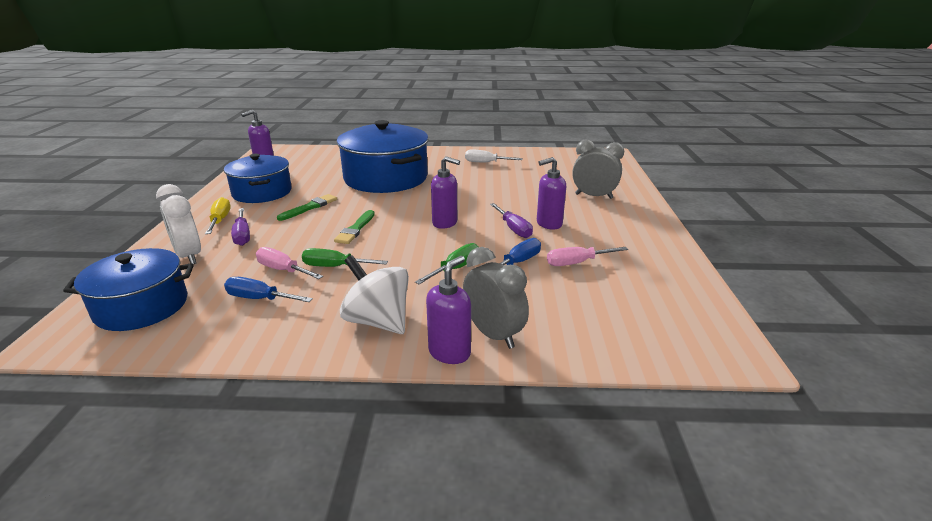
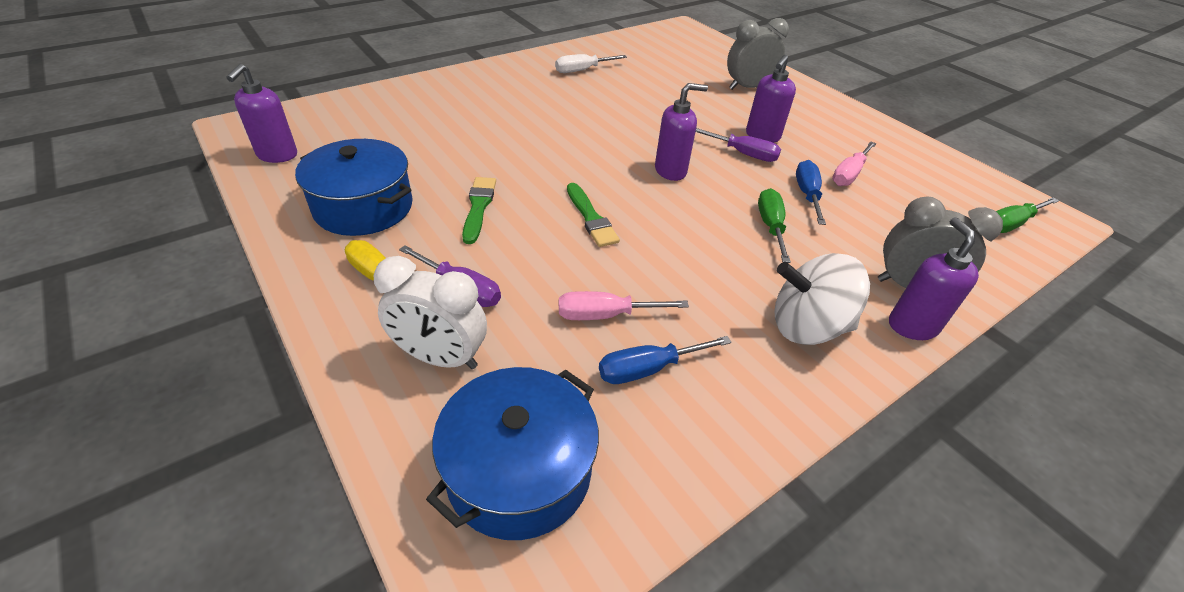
camera: 40 degrees left, 15 degrees up
(335, 267) = (655, 281): green screwdriver -> green screwdriver (1011, 224)
(386, 178) = (502, 127): blue pot -> none

